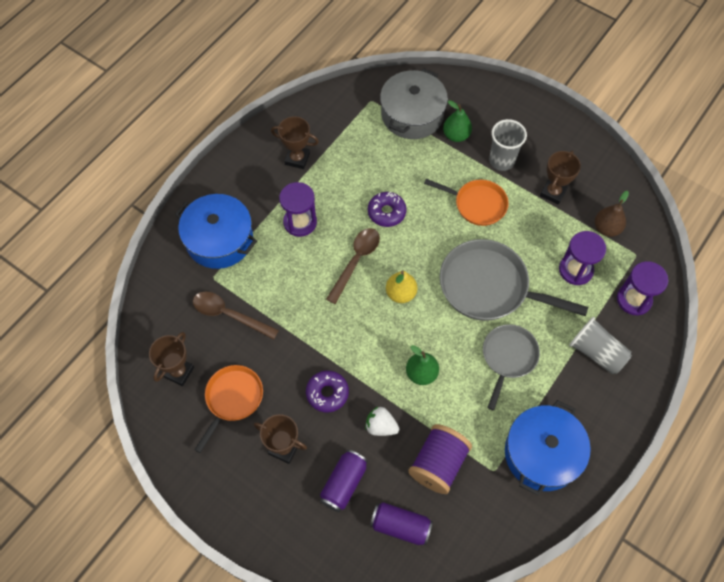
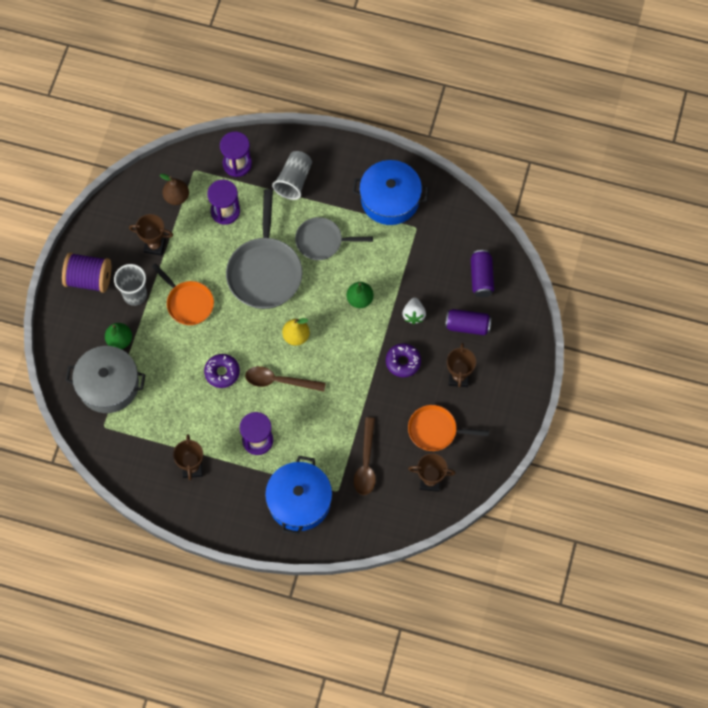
camera: 110 degrees left, 5 degrees up
(438, 464) = (426, 266): purple spool -> purple spool (89, 279)
(476, 204) = (188, 302): orange pan -> orange pan turned 135 degrees clockwise

